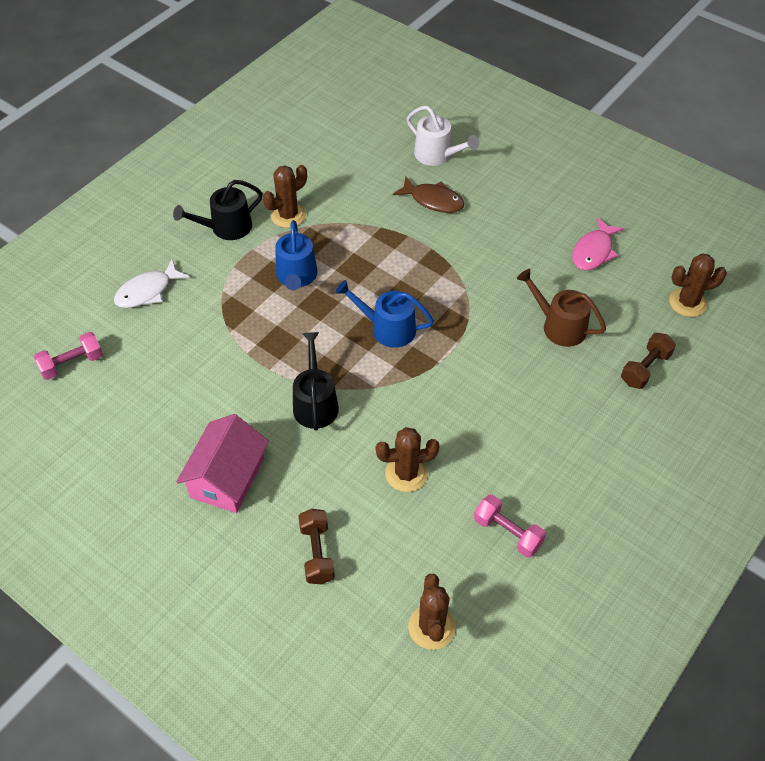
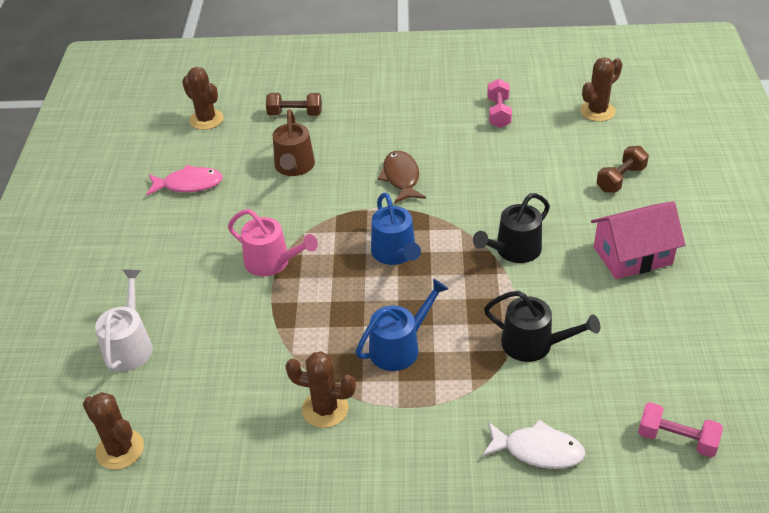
camera: 125 degrees left, 10 degrees down
(226, 227) = (391, 450): black watering can -> black watering can (533, 344)
(406, 473) = (512, 173): brown cactus -> brown cactus (120, 449)
(433, 200) = (205, 311): brown fish -> brown fish (401, 178)
(449, 255) = (272, 262): none -> pink watering can

